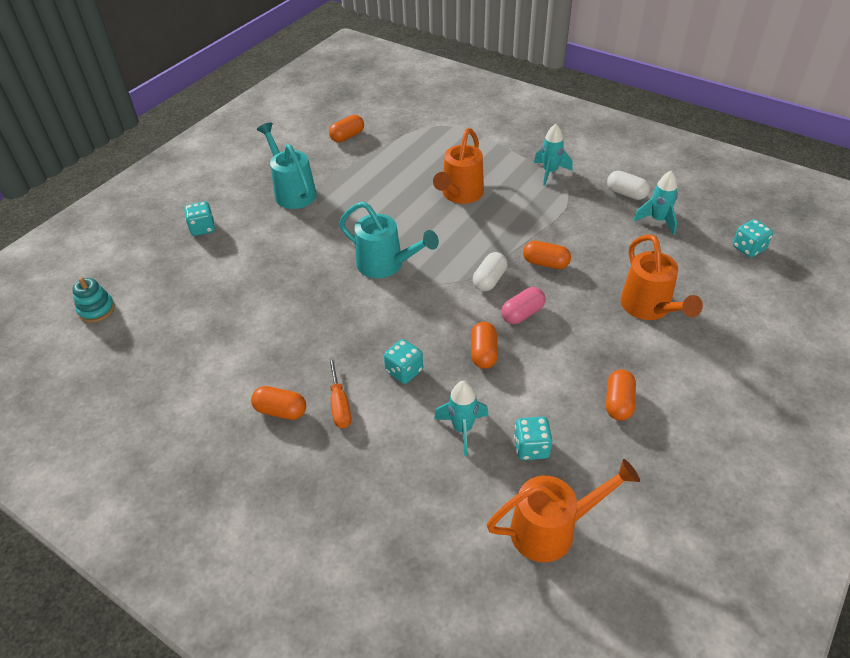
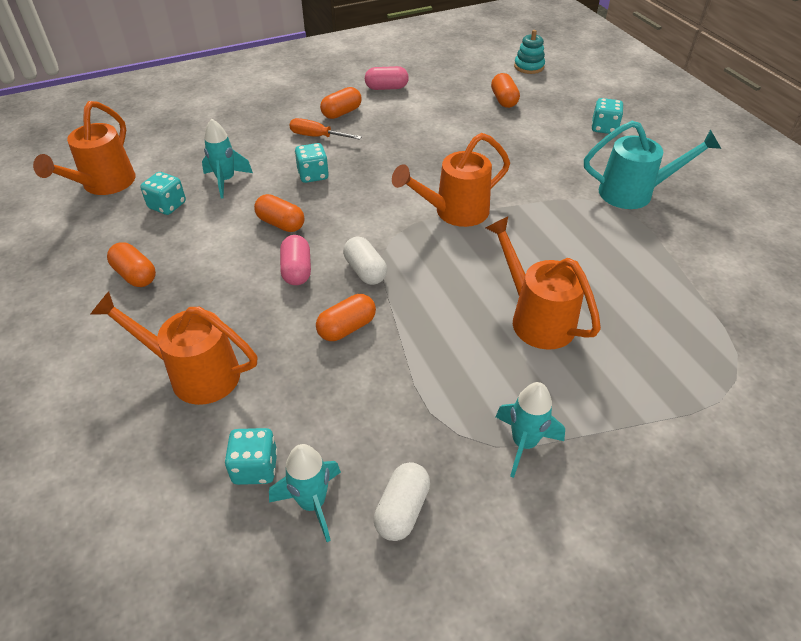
camera: 120 degrees right, 0 degrees up
(203, 401) = (386, 88): none -> pink capsule
(347, 136) = (743, 271): orange capsule -> orange capsule (504, 100)
(386, 265) = (454, 212): turquoise watering can -> orange watering can
(626, 193) = (402, 510): white capsule -> white capsule turned 45 degrees counterclockwise
(748, 248) = (154, 579): turquoise dice -> turquoise dice (255, 467)

